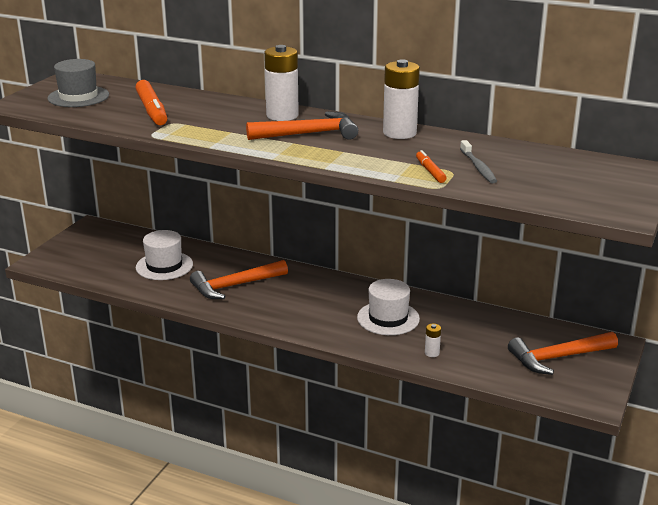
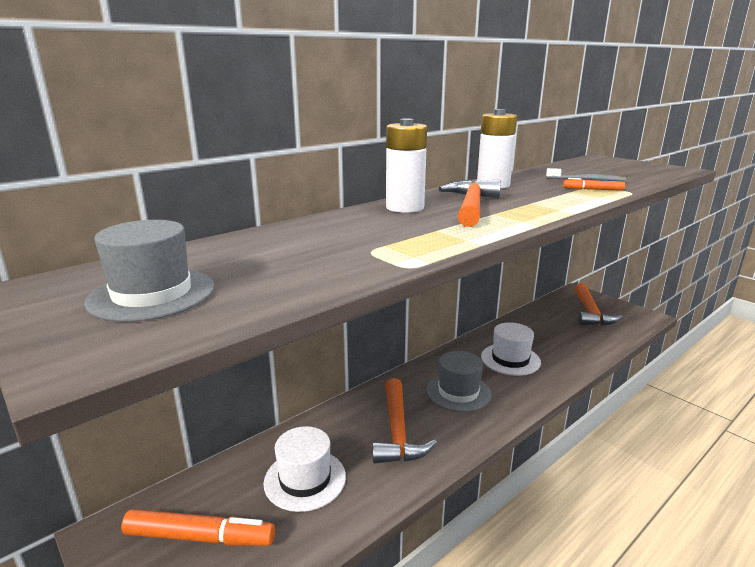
camera: 65 degrees left, 5 degrees down
(152, 110) = (303, 255): orange marker -> orange marker (200, 537)
(308, 301) = (458, 392): none -> grey hat
(432, 353) = (574, 355): white battery -> none

